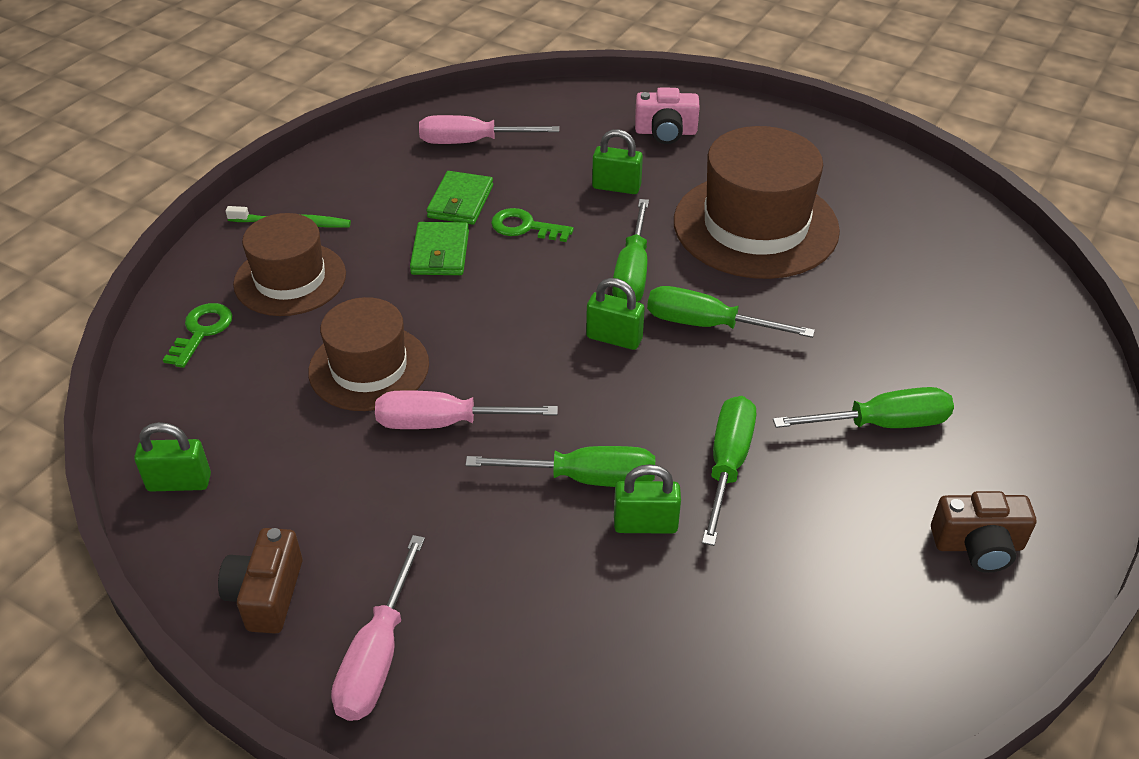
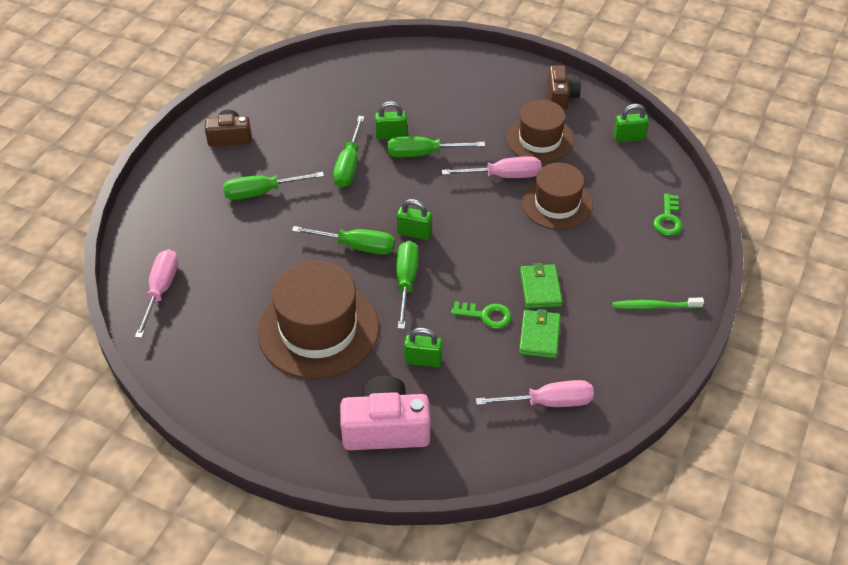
camera: 175 degrees right, 5 degrees up
(290, 279) = (633, 260): brown hat -> brown hat (540, 139)
(378, 655) = (503, 79): pink screwdriver -> pink screwdriver (161, 290)
(665, 132) = (386, 428): pink camera -> pink camera, size x1.61

